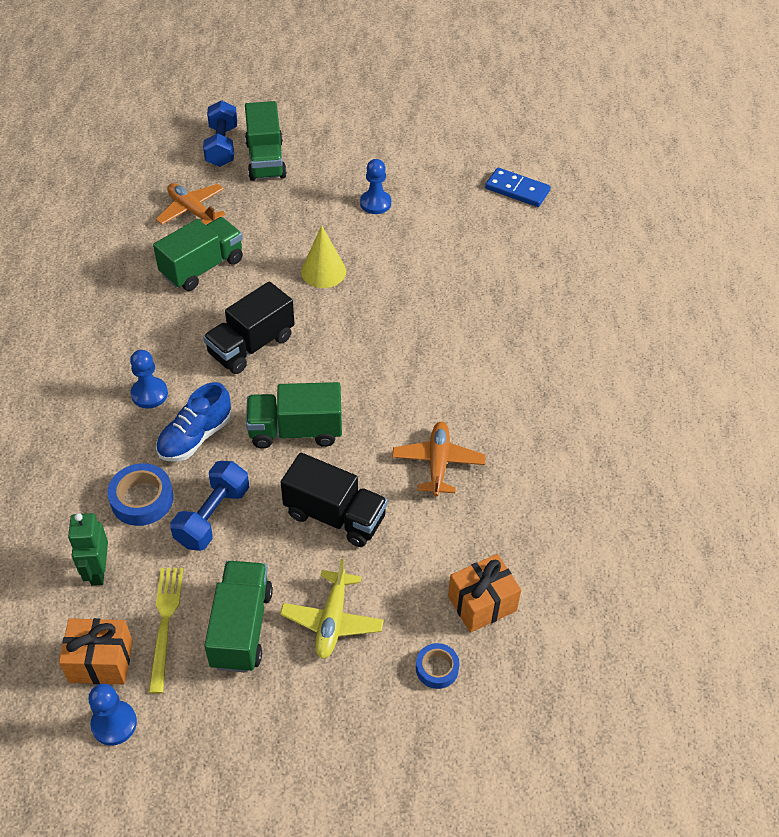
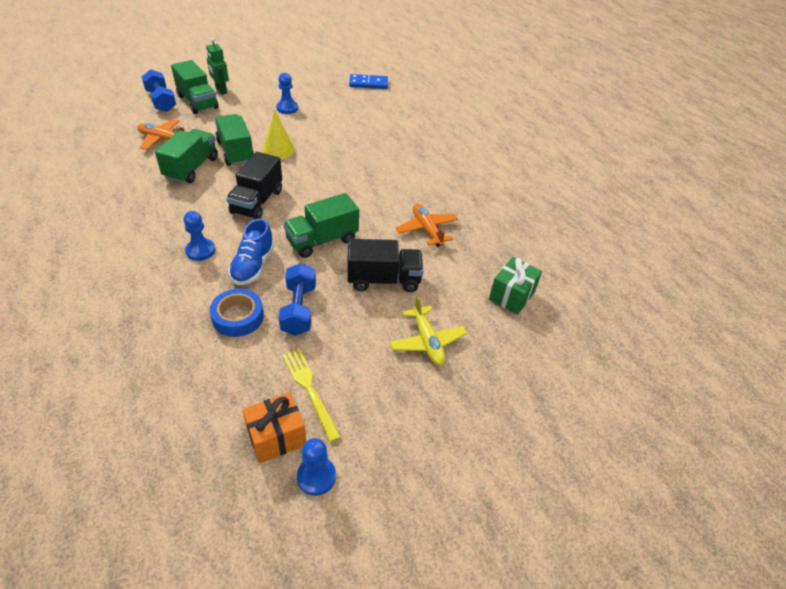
camera: 30 degrees left, 5 degrees down
(98, 571) = (233, 376): green robot -> green robot (221, 90)
(241, 627) = (368, 371): green truck -> green truck (236, 152)
(437, 668) = (514, 343): blue tape -> none
(482, 603) = (511, 296): orange gift -> green gift

